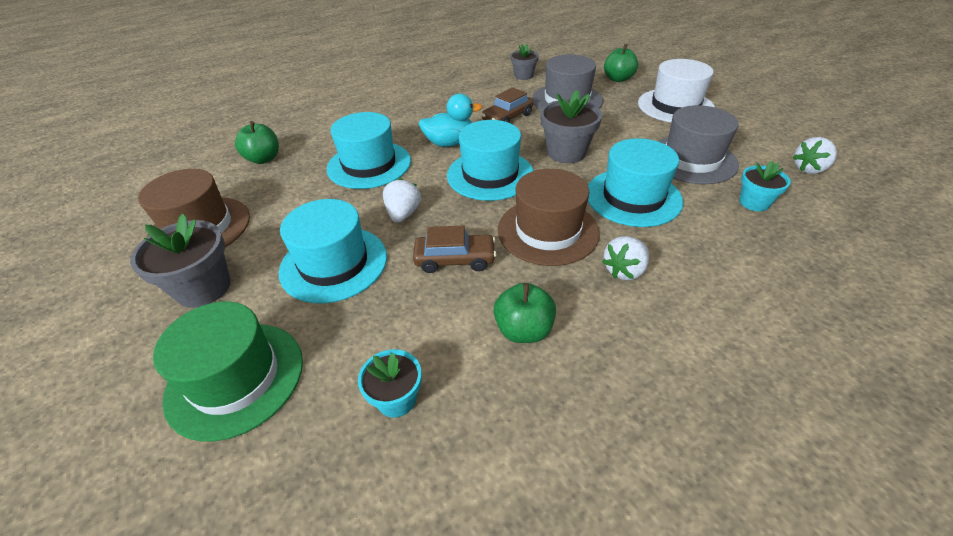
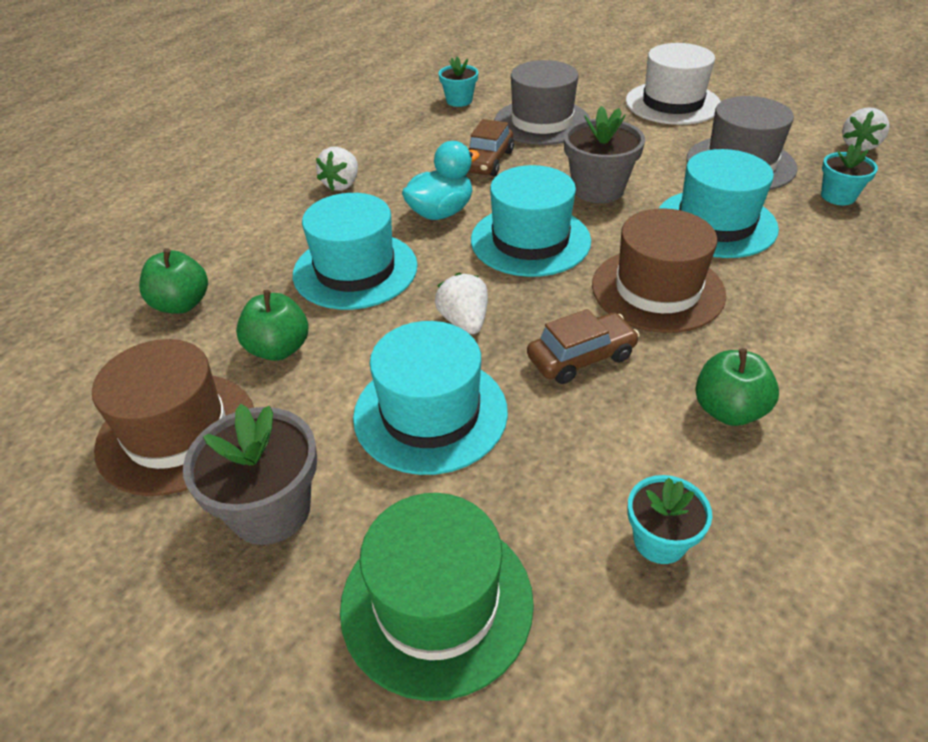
camera: 25 degrees left, 0 degrees up
(523, 76) = (459, 101): grey flower pot -> turquoise flower pot
(618, 79) = (580, 82): green apple -> green apple (279, 349)
(624, 270) = (774, 309): white strawberry -> white strawberry (342, 184)

